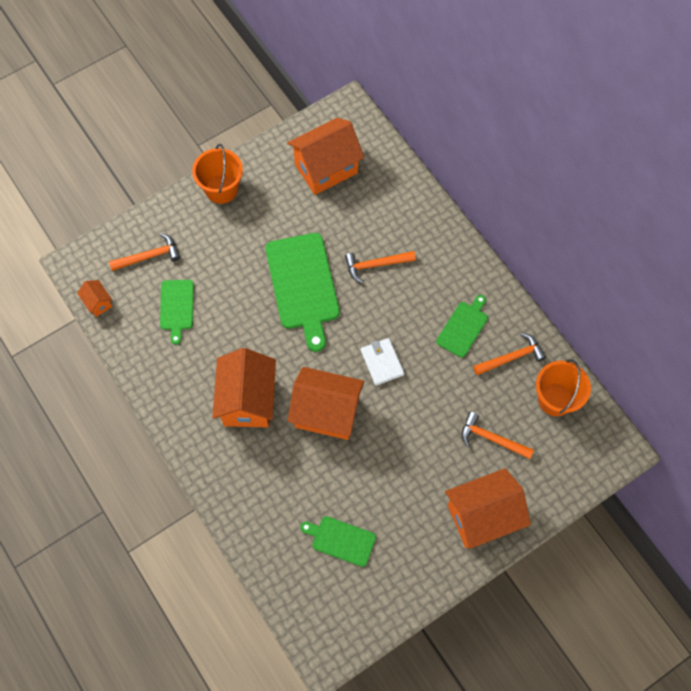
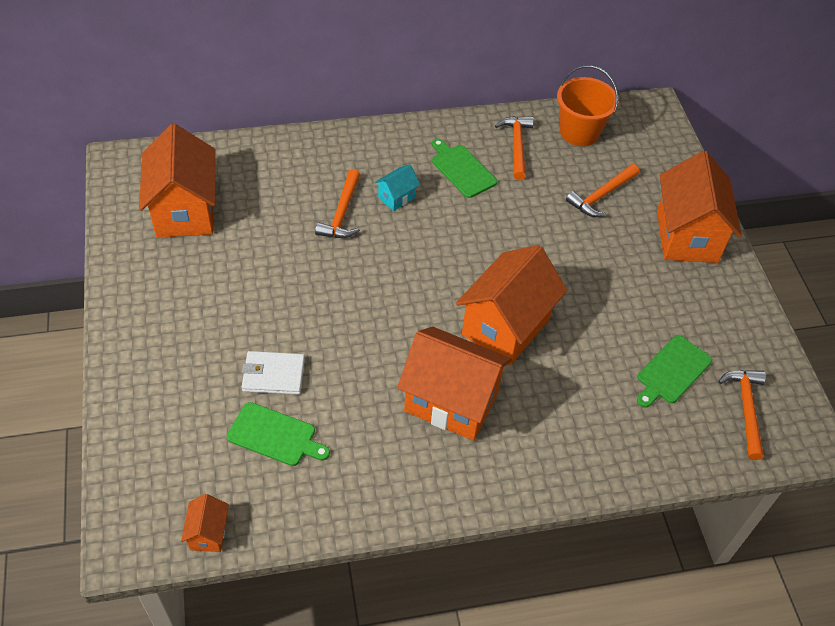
camera: 70 degrees left, 15 degrees down
(98, 303) = (208, 533): orange house -> orange house turned 75 degrees counterclockwise
(149, 256) = (177, 442): orange hammer -> orange hammer (746, 409)
(221, 189) = (135, 324): orange bucket -> none
(303, 285) = (326, 289): green cutting board -> none
(382, 362) = (467, 252): white wallet -> white wallet (273, 375)
(410, 294) = (396, 197): none -> turquoise house

